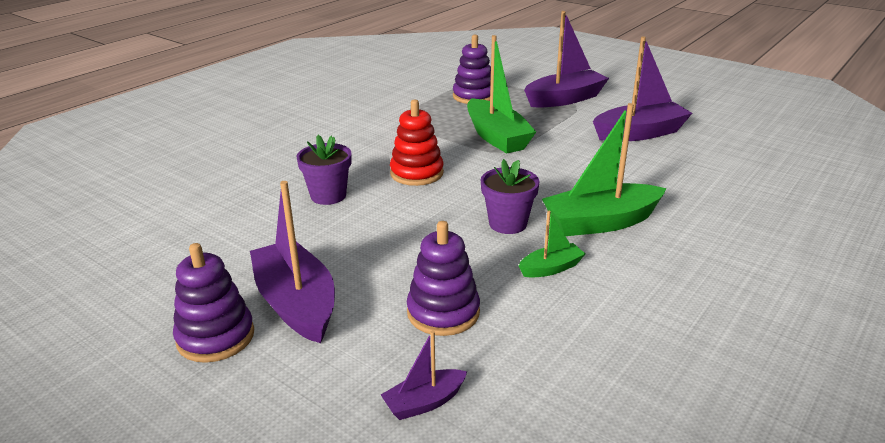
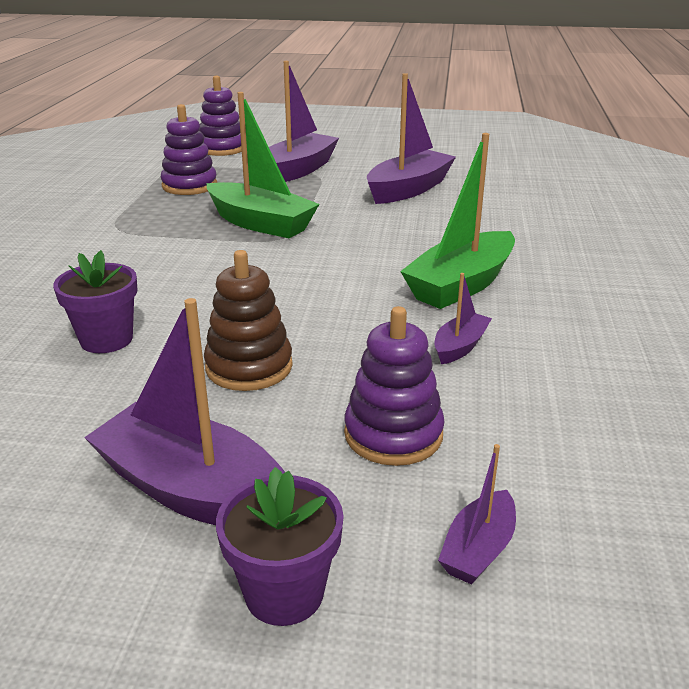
camera: 30 degrees left, 0 degrees up
(215, 337) = (111, 581): purple stacking toy -> purple stacking toy (222, 148)
(395, 239) = (249, 367): none -> brown stacking toy
(416, 173) = (202, 284): red stacking toy -> none
(507, 224) = (366, 312): purple flower pot -> purple flower pot (284, 593)
(551, 268) = (460, 346): green boat -> purple boat

